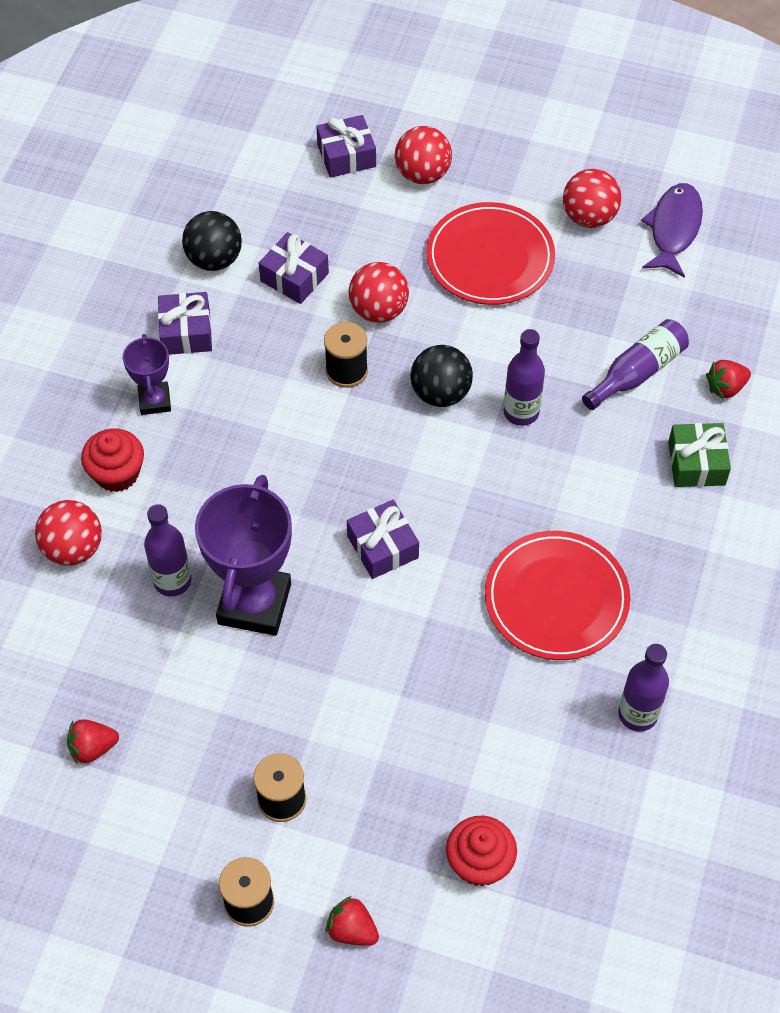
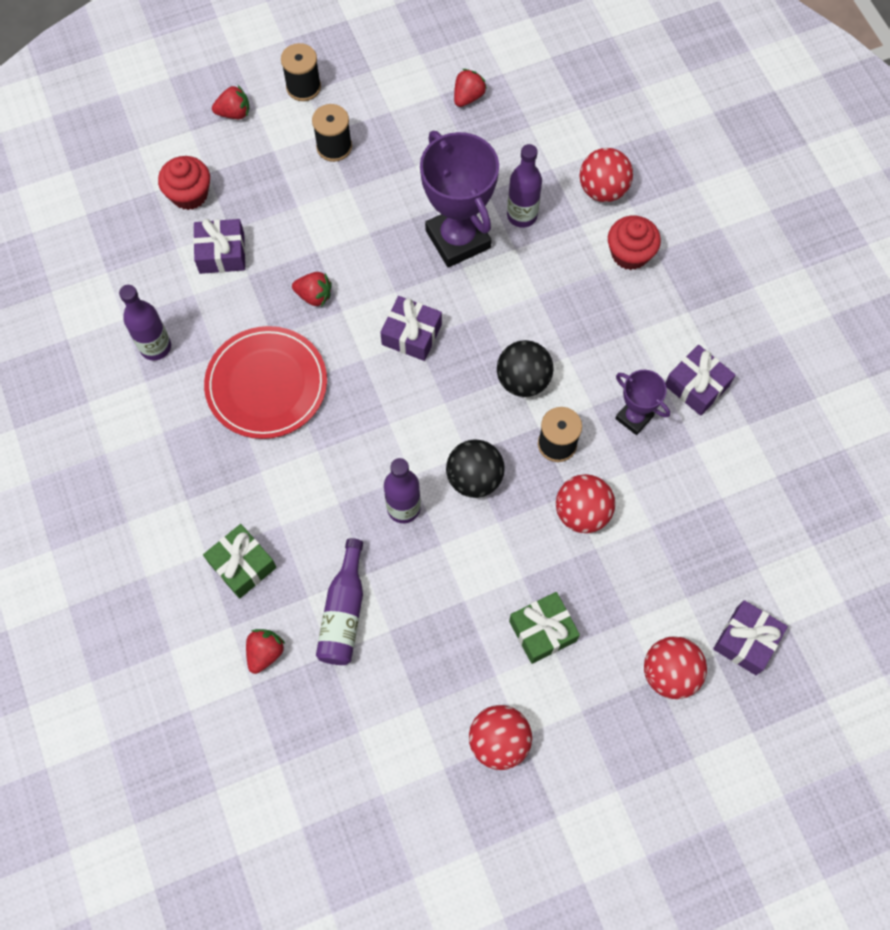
camera: 140 degrees right, 10 degrees up
(154, 401) = (661, 319): purple trophy -> purple trophy (634, 417)
(214, 259) = (742, 460): black ball -> black ball (523, 380)
(294, 277) = (670, 492): purple gift -> purple gift (222, 253)
(441, 651) = (314, 296): none -> red strawberry
(490, 258) = (542, 631): red plate -> green gift
(673, 229) = (419, 787): purple fish -> none

